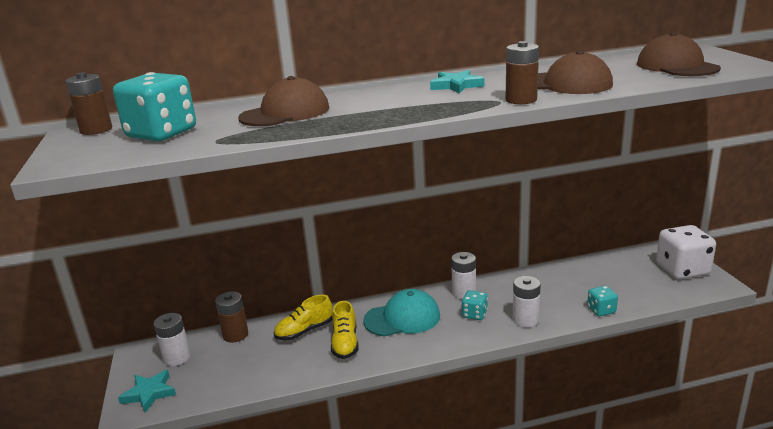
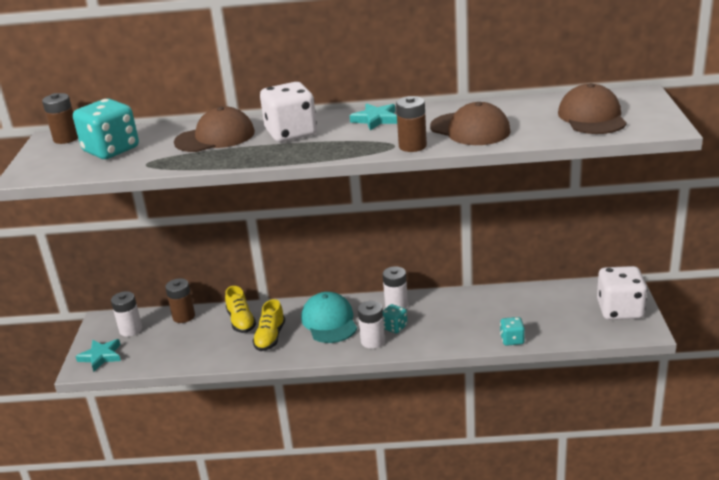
camera: 15 degrees right, 5 degrees up
(304, 331) = (241, 321): yellow shoe -> yellow shoe turned 90 degrees counterclockwise
(372, 103) = (291, 133): none -> white dice
(402, 318) = (329, 321): turquoise cap -> turquoise cap turned 105 degrees counterclockwise
(525, 320) = (437, 339): white battery -> white battery (373, 341)

